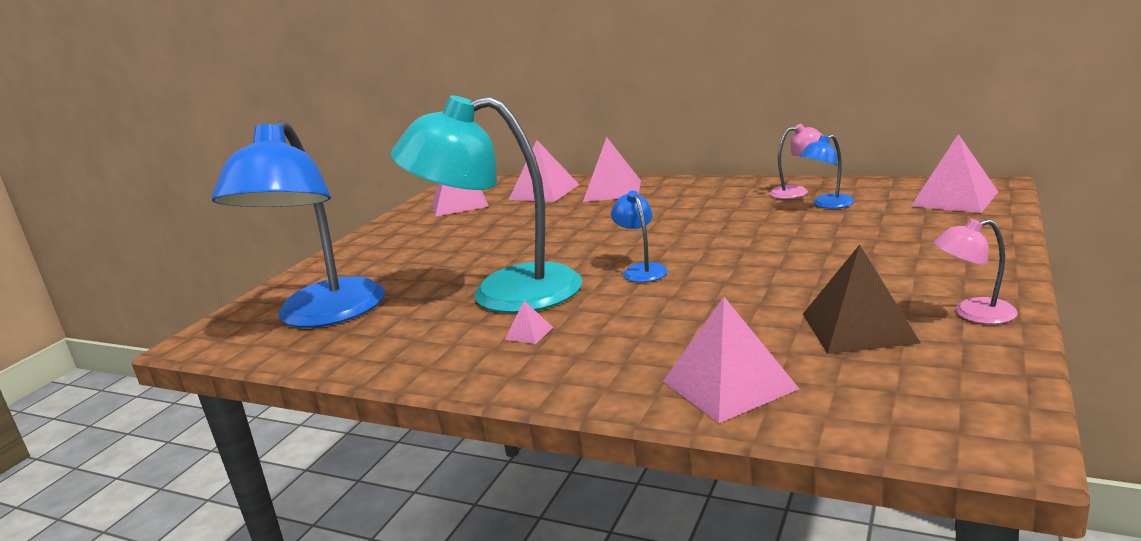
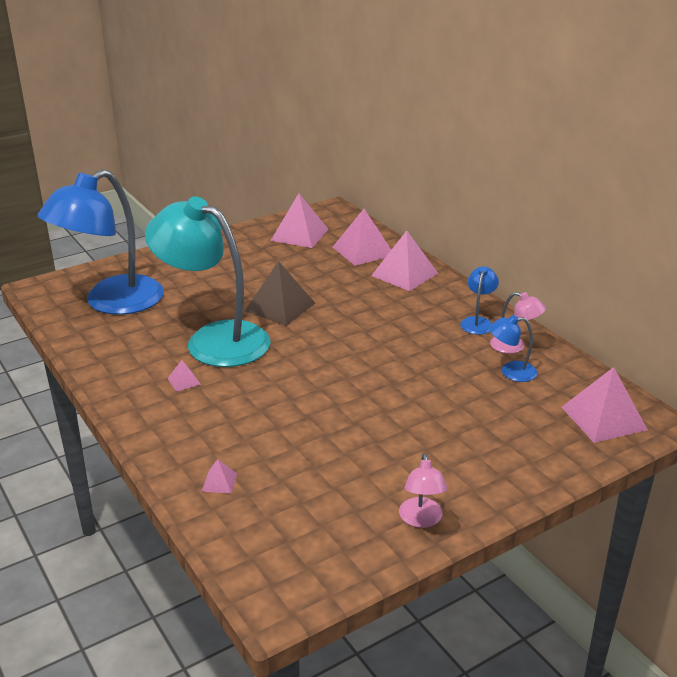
camera: 30 degrees right, 10 degrees up
(641, 270) = (308, 365): blue lamp -> blue lamp (478, 322)
(729, 385) = (219, 482): pink pyramid -> pink pyramid, size x0.45
(859, 327) = (344, 487): brown pyramid -> brown pyramid (280, 307)
(973, 314) = (421, 520): pink lamp -> pink lamp turned 120 degrees counterclockwise

